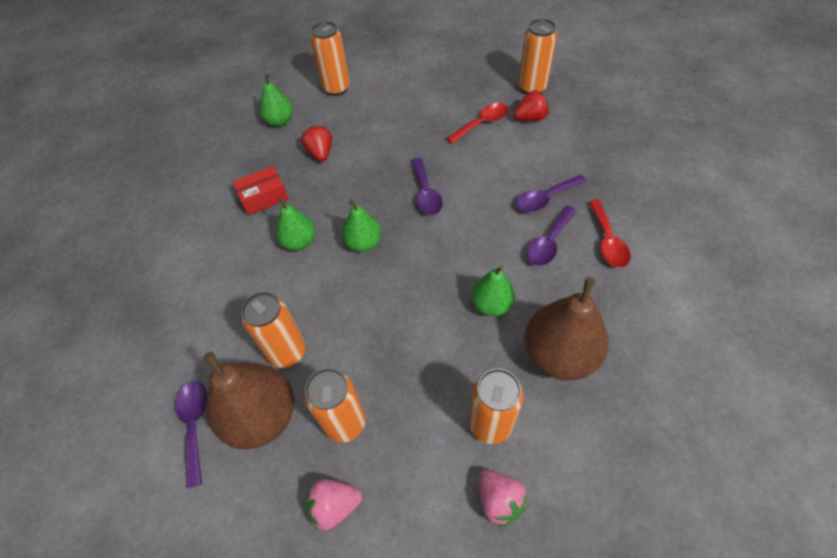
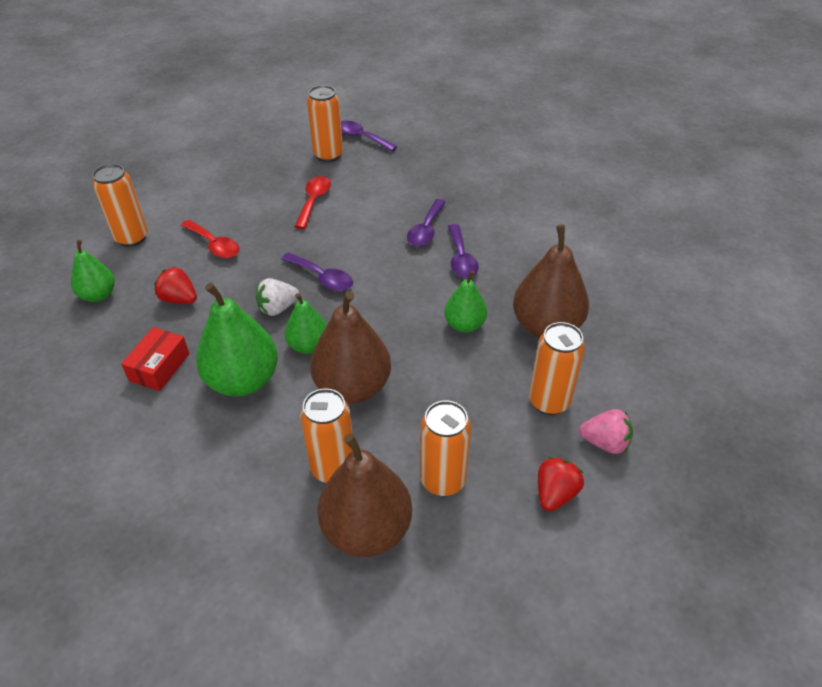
camera: 45 degrees left, 10 degrees down
(195, 425) = (310, 584): purple spoon -> purple spoon (361, 137)
(299, 242) = (243, 380): green pear -> green pear, size x1.72
(334, 506) = (499, 539): pink strawberry -> none
(360, 298) = (352, 387): none -> brown pear
(373, 199) = (277, 308): none -> white strawberry
(530, 118) = (351, 178): red strawberry -> red strawberry (555, 494)
(607, 241) = (501, 234): red spoon -> red spoon (214, 245)

